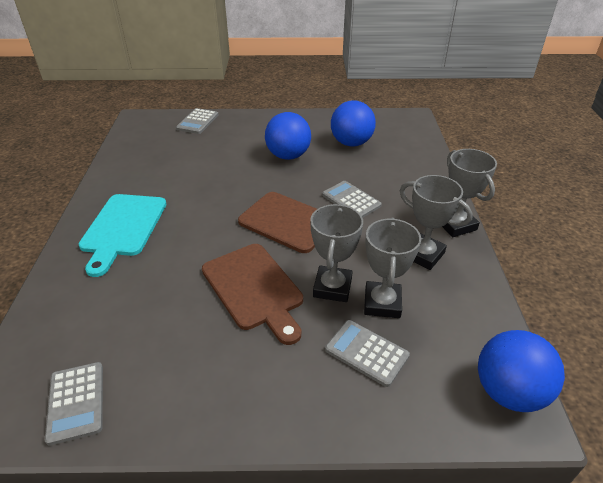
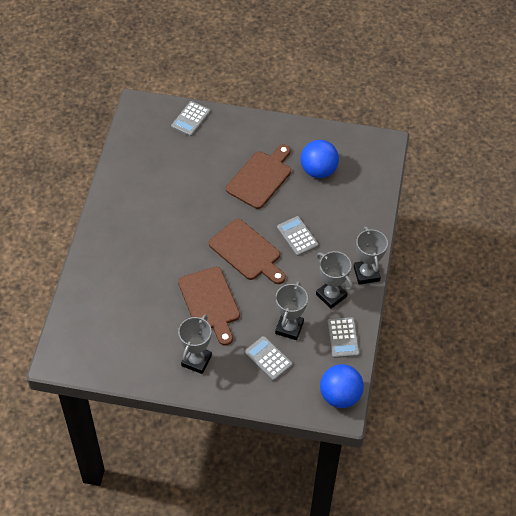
camera: 10 degrees right, 15 degrees up
(76, 402) = (101, 357): grey calculator -> grey calculator (343, 338)
(122, 228) = (126, 235): turquoise cutting board -> none
(288, 156) = (261, 178): blue ball -> brown cutting board
(332, 287) = (261, 310): grey trophy -> grey trophy (196, 360)

